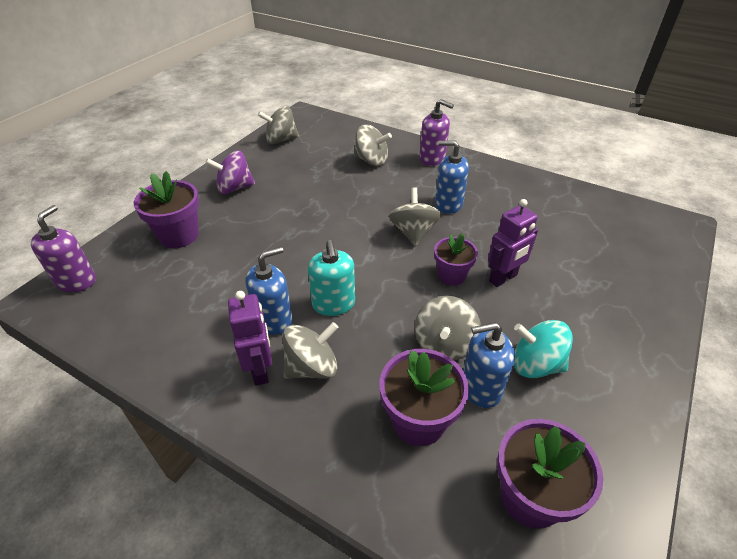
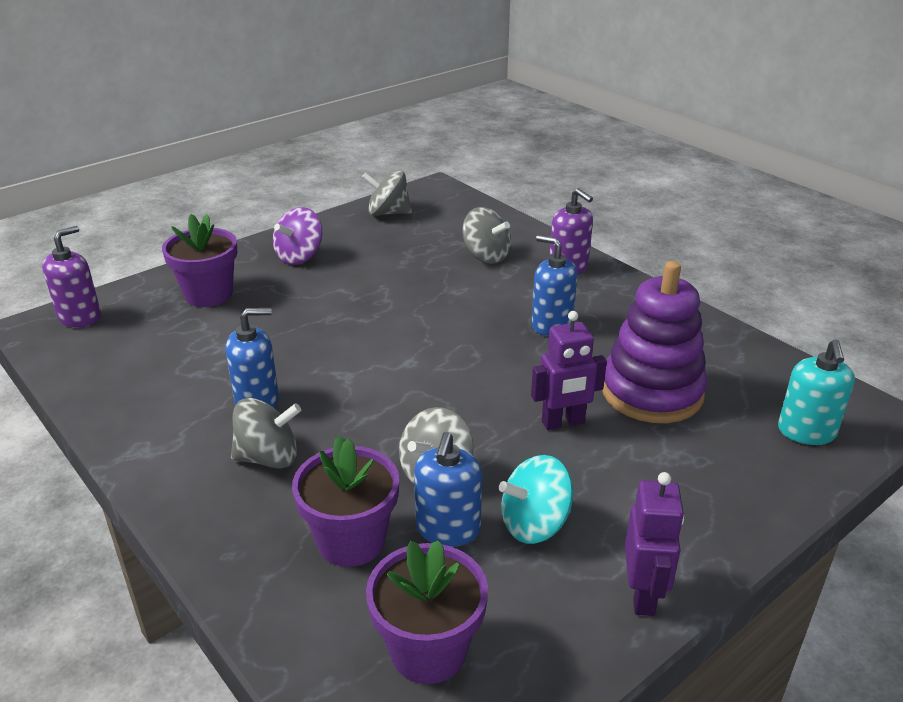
camera: 20 degrees right, 10 degrees down
(234, 188) = (300, 257): purple spinning top -> purple spinning top turned 60 degrees counterclockwise
(260, 370) = (212, 446): purple robot -> purple robot (643, 595)
(333, 304) = (334, 401): turquoise soap dispenser -> turquoise soap dispenser (806, 432)
(413, 232) = (483, 347): grey spinning top -> none
(451, 275) = (497, 404): purple flower pot -> none
(480, 387) = (448, 529): blue soap dispenser -> blue soap dispenser turned 90 degrees counterclockwise
(535, 364) = (535, 524): turquoise spinning top -> turquoise spinning top turned 60 degrees counterclockwise
(543, 240) = (652, 392): none -> purple stacking toy

